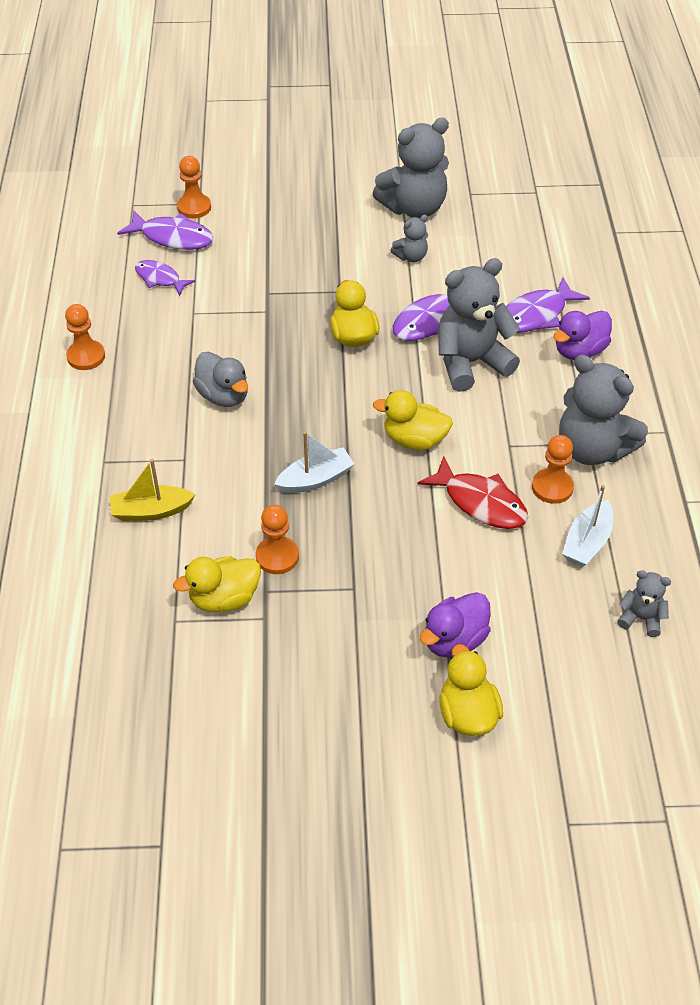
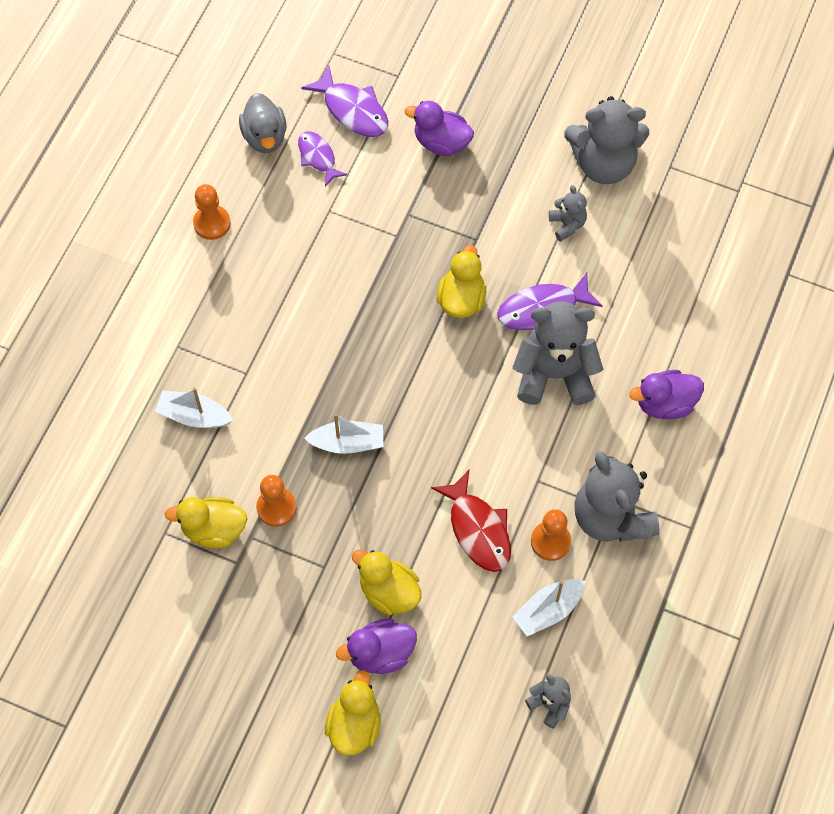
camera: 25 degrees right, 15 degrees up
(151, 511) = (194, 416): yellow boat -> white boat
(194, 207) = (390, 79): orange pawn -> none
(223, 396) = (312, 318): grey duck -> grey duck (265, 137)
(266, 235) = (441, 142): none -> purple duck
(411, 257) = (567, 224): grey teddy bear -> grey teddy bear turned 105 degrees counterclockwise
(414, 440) = (456, 438): yellow duck -> yellow duck (389, 592)
(536, 315) = (648, 344): purple fish -> none

